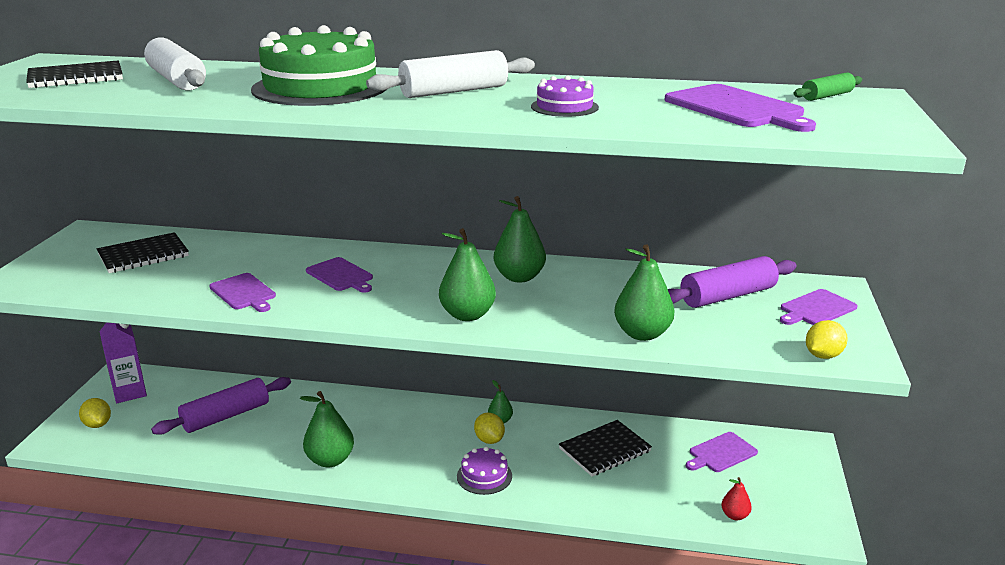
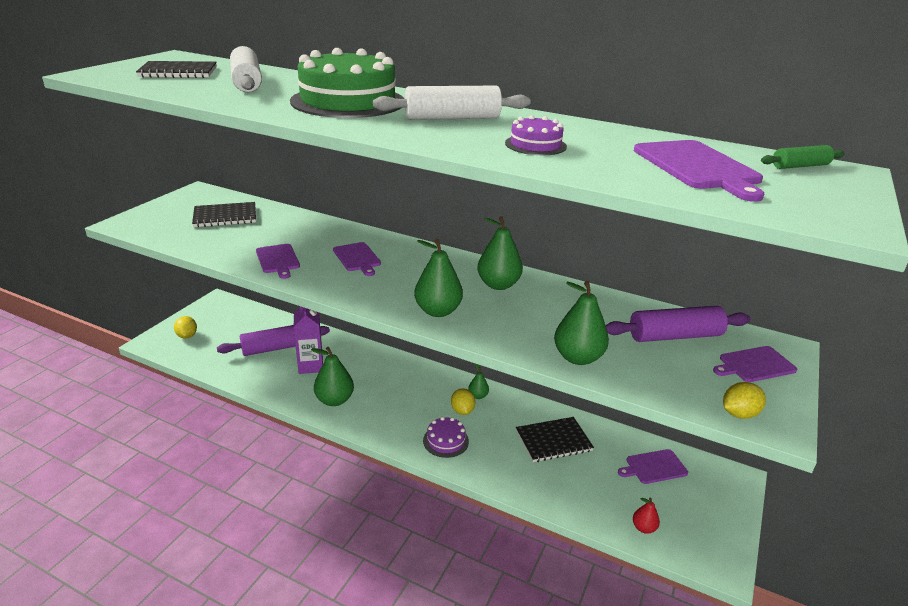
camera: 15 degrees right, 5 degrees up
(130, 392) = (218, 316): purple carton -> purple carton (310, 366)

